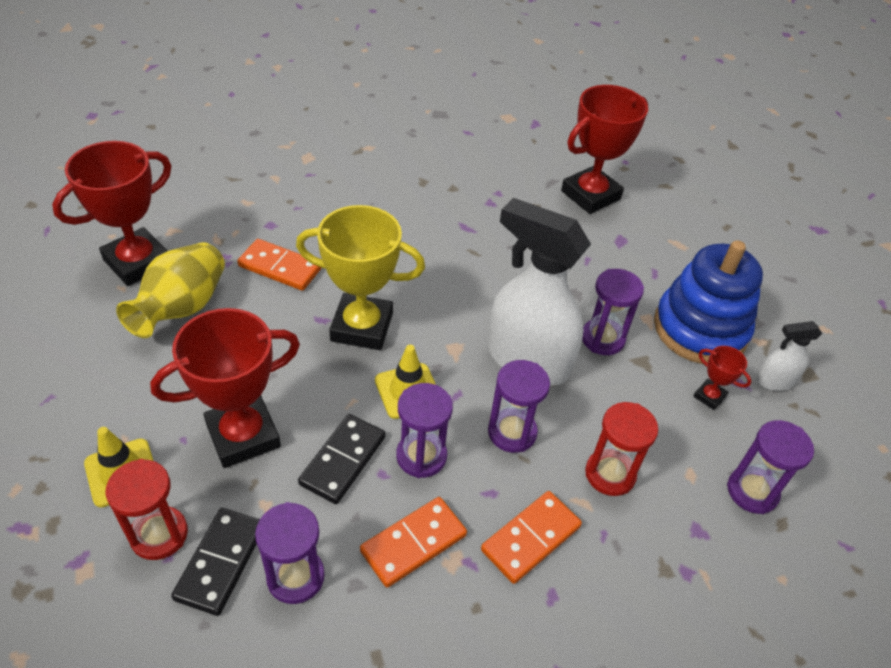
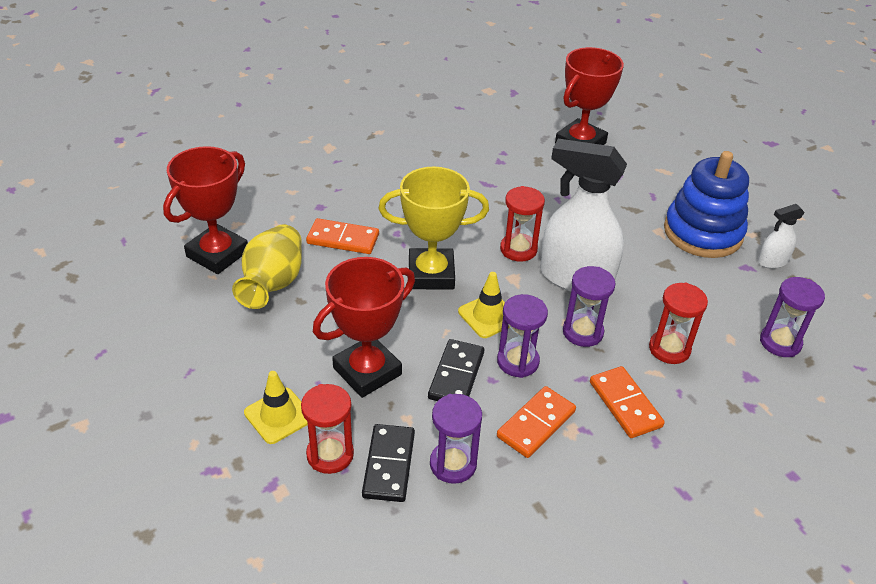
camera: 10 degrees left, 5 degrees down
(473, 313) = (518, 249): none -> red hourglass
(530, 538) = (625, 404): orange domino -> orange domino turned 60 degrees counterclockwise
(602, 339) = (629, 252): purple hourglass -> none
(709, 396) = (726, 281): red trophy -> none

